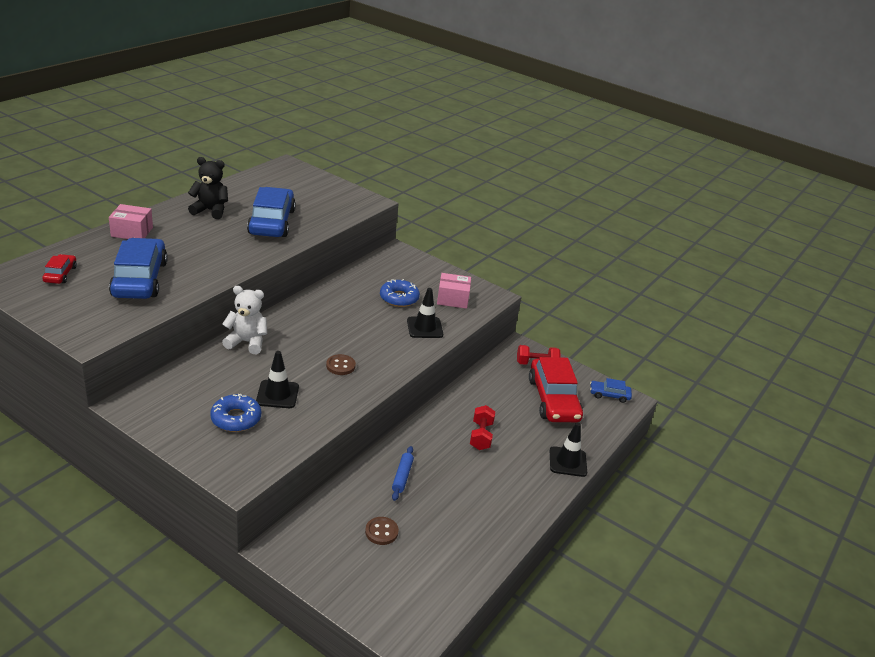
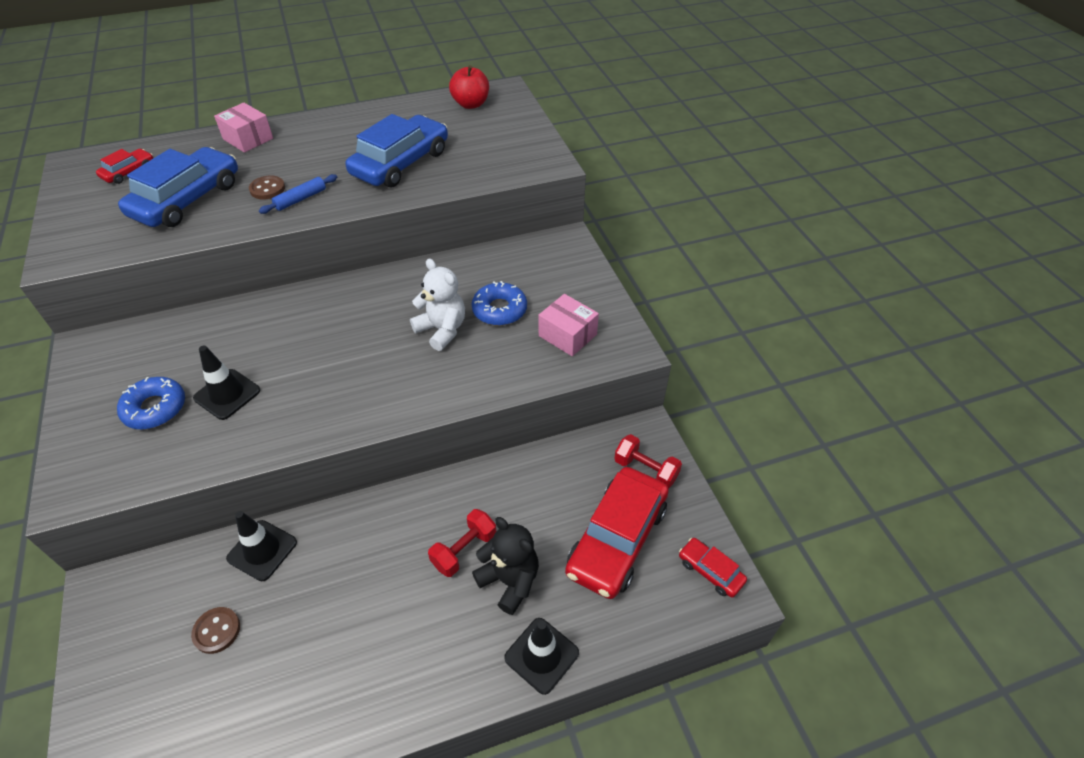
camera: 40 degrees right, 15 degrees up
(210, 211) = (353, 132): black teddy bear -> black teddy bear (509, 581)
(247, 342) = (271, 310): white teddy bear -> white teddy bear (442, 330)
(274, 177) = (471, 104): none -> red apple
(340, 366) = (332, 383): brown button -> brown button (267, 189)
(402, 476) = (315, 562): blue rolling pin -> blue rolling pin (300, 199)
(424, 328) = (487, 366): black traffic cone -> black traffic cone (262, 550)
(609, 395) = (710, 571): blue car -> red car

